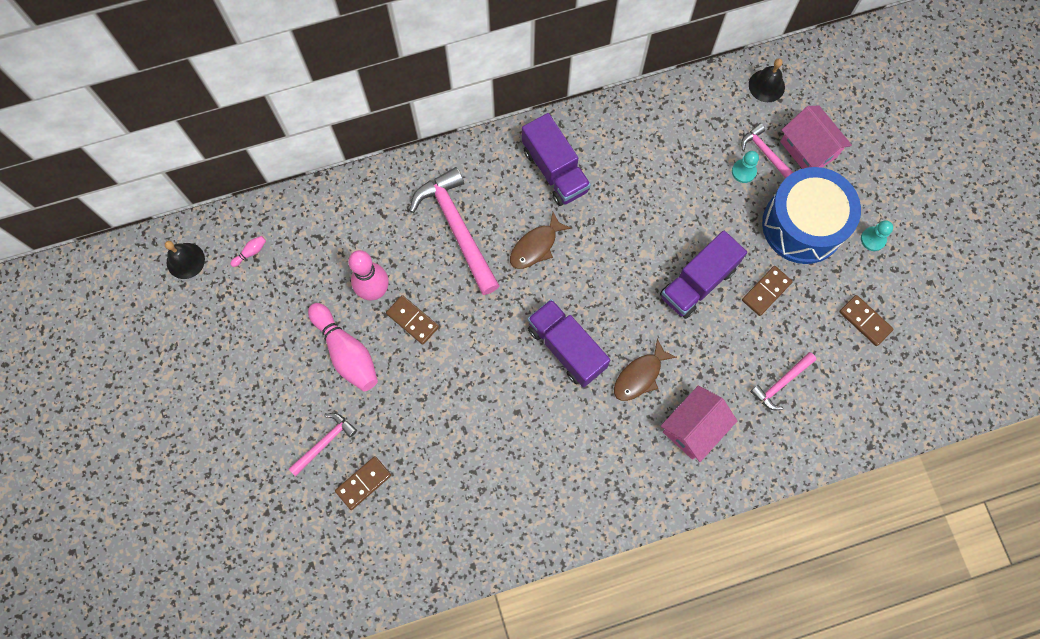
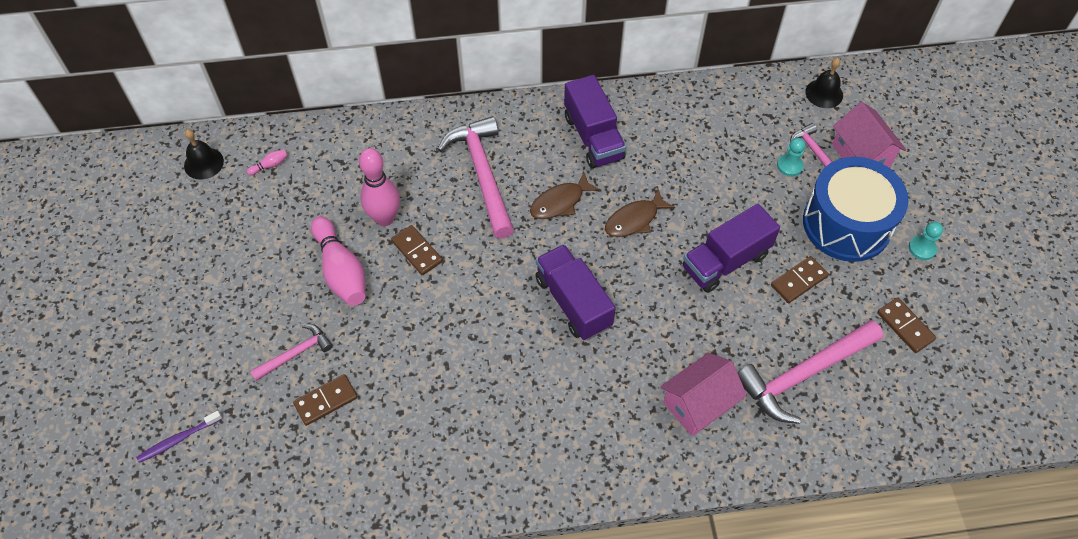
camera: 10 degrees right, 15 degrees down
(240, 543) = (178, 439): none -> purple toothbrush
(640, 376) = (647, 342): brown fish -> brown fish (634, 219)
(781, 383) = (803, 374): pink hammer -> pink hammer, size x1.89

